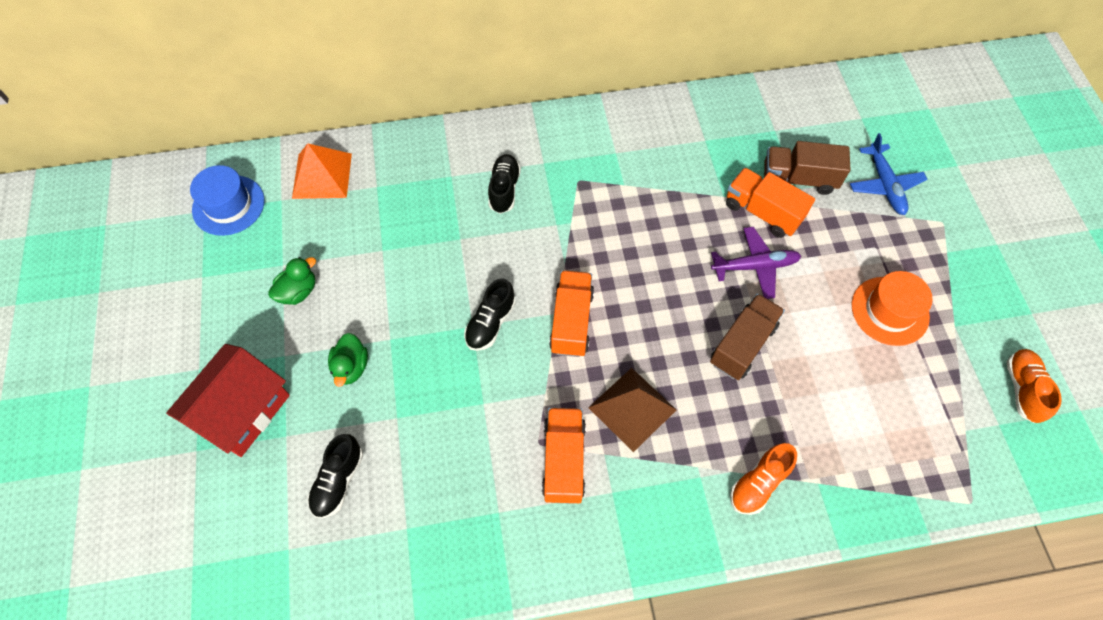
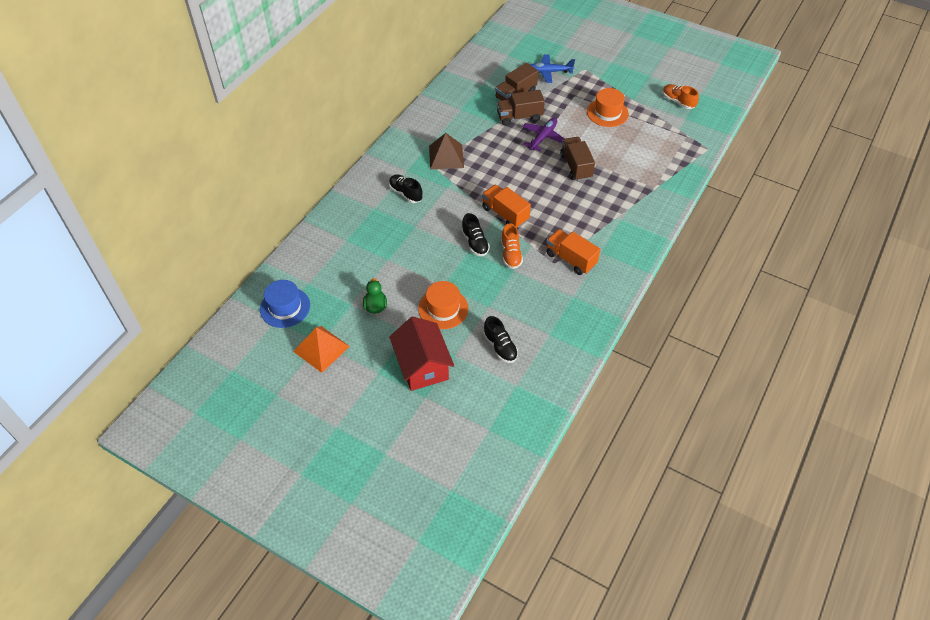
camera: 50 degrees left, 10 degrees down
(322, 175) = (312, 258): orange pyramid -> orange pyramid (321, 349)
(351, 367) = (443, 308): green duck -> orange hat
(632, 408) = (569, 221): brown pyramid -> brown pyramid (446, 156)
(758, 483) = (642, 203): orange shoe -> orange shoe (511, 254)
(762, 212) = (519, 117): orange truck -> brown truck
(884, 185) = (548, 72): blue plane -> blue plane turned 150 degrees clockwise

